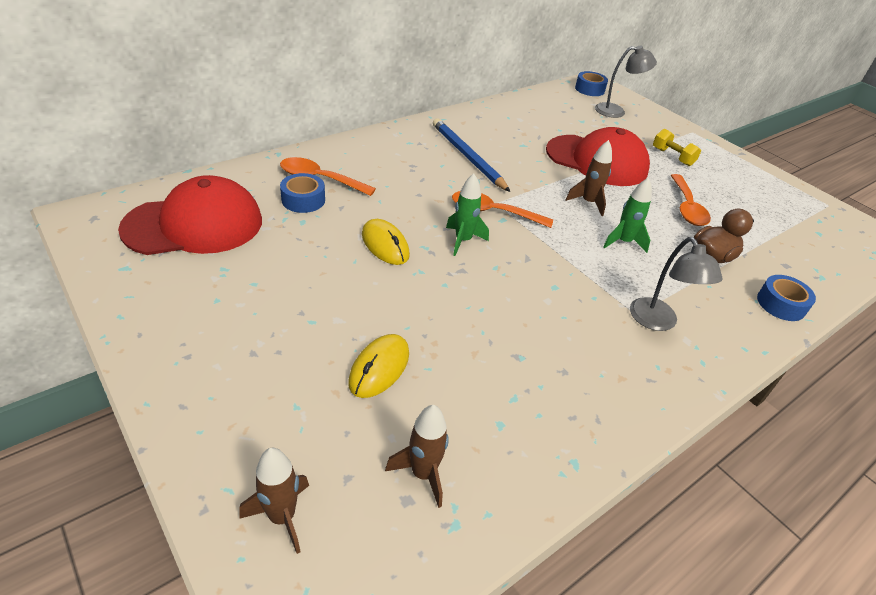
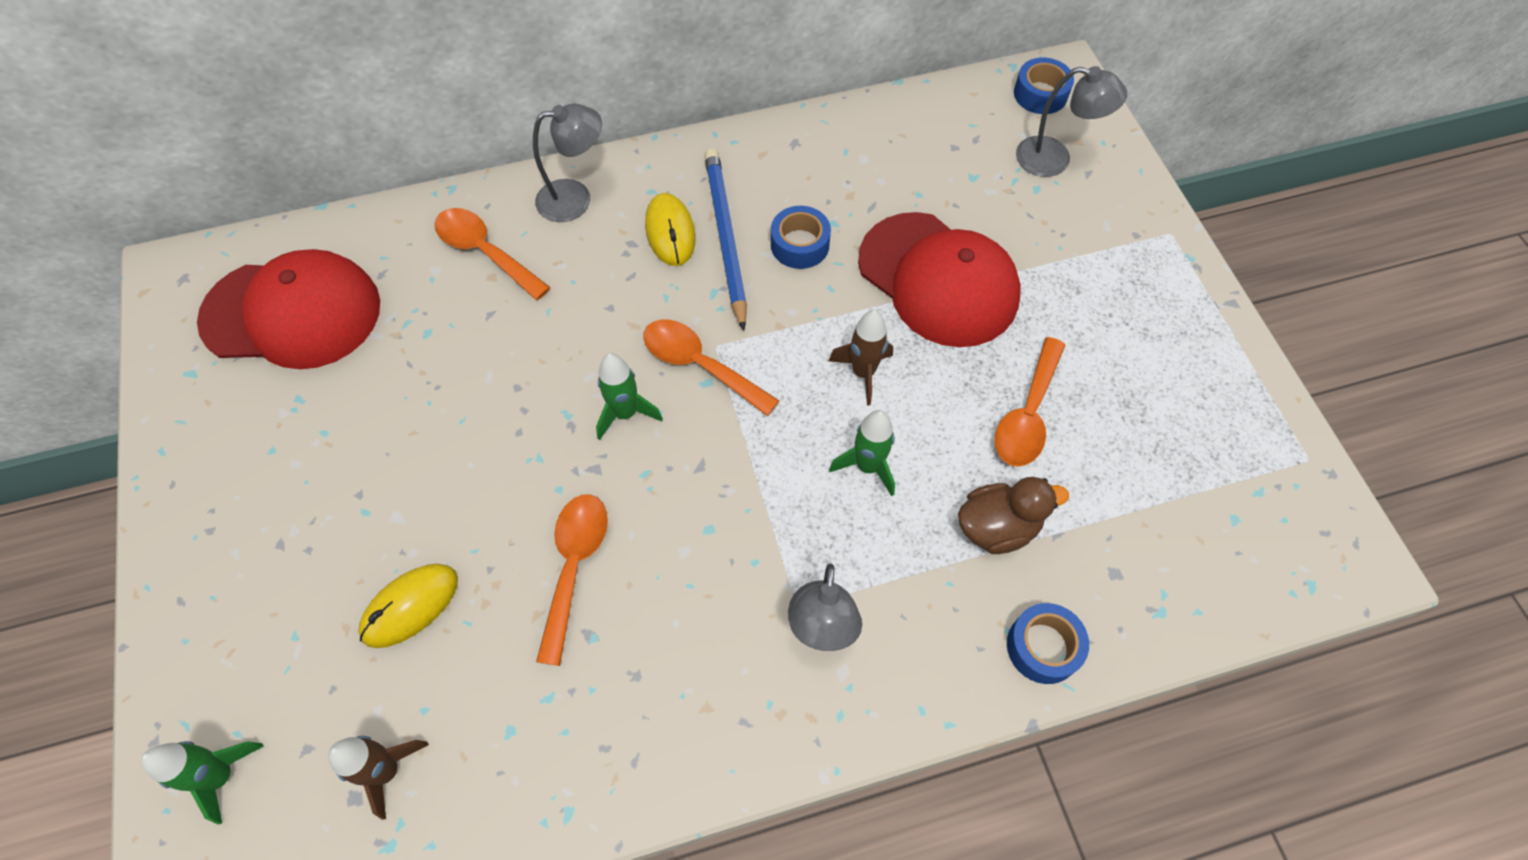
camera: 25 degrees right, 20 degrees up
(282, 517) = (222, 776): brown rocket -> green rocket
(303, 200) = (445, 291): blue tape -> blue tape (800, 244)
(364, 150) = (575, 198): none -> grey lamp
(385, 245) = (514, 399): yellow mouse -> yellow mouse (670, 232)
(482, 322) = (574, 566): none -> orange spoon
(672, 157) = (1084, 291): yellow dumbbell -> none

